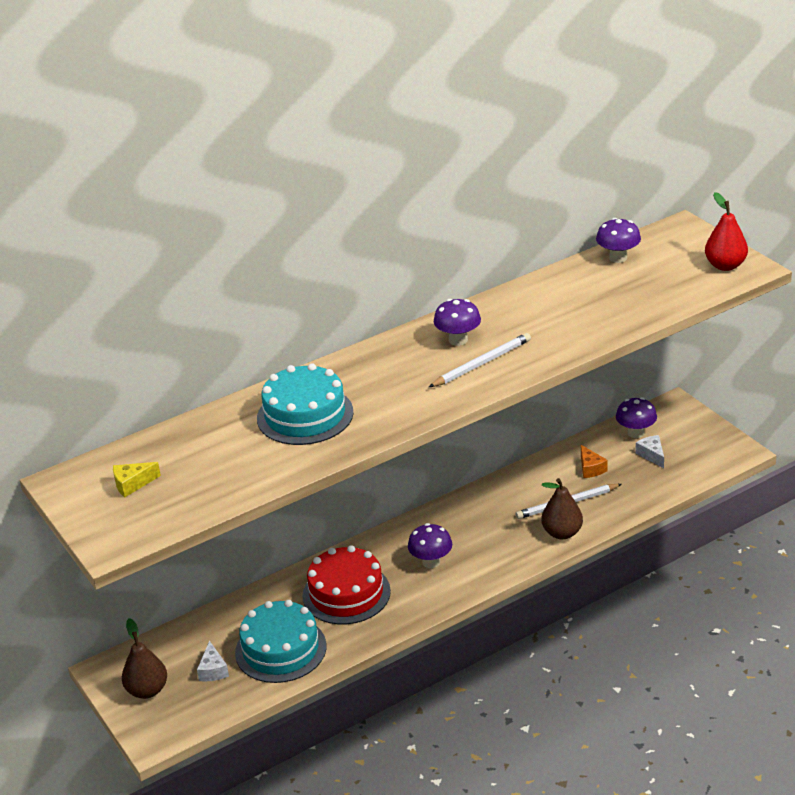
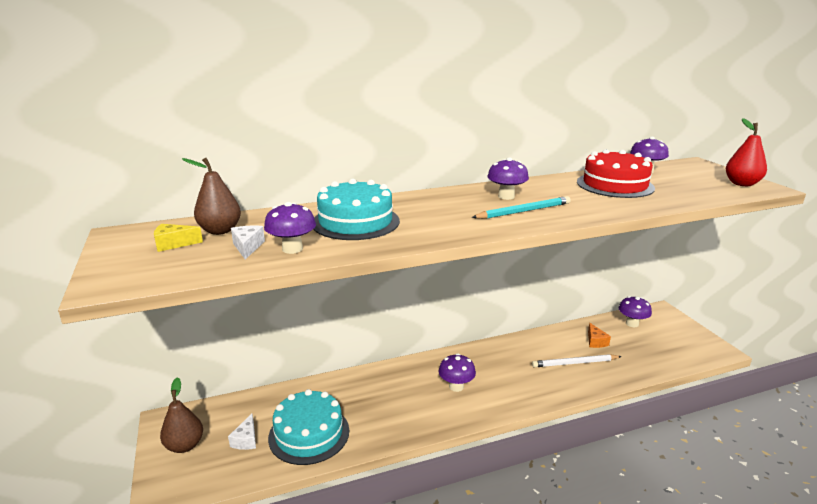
camera: 10 degrees right, 10 degrees down
(260, 467) = (292, 249): none -> purple mushroom
(346, 593) = (380, 398): red cake -> red cake (615, 185)
(482, 363) = (523, 211): white pencil -> turquoise pencil
(562, 533) = (568, 385): brown pear -> brown pear (220, 231)
(652, 455) = (645, 340): white cheese -> white cheese (247, 247)

